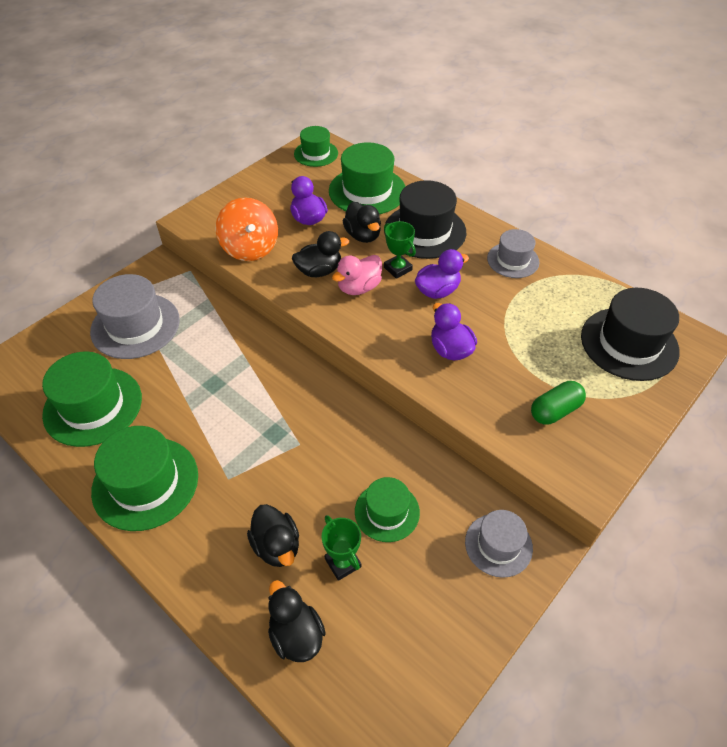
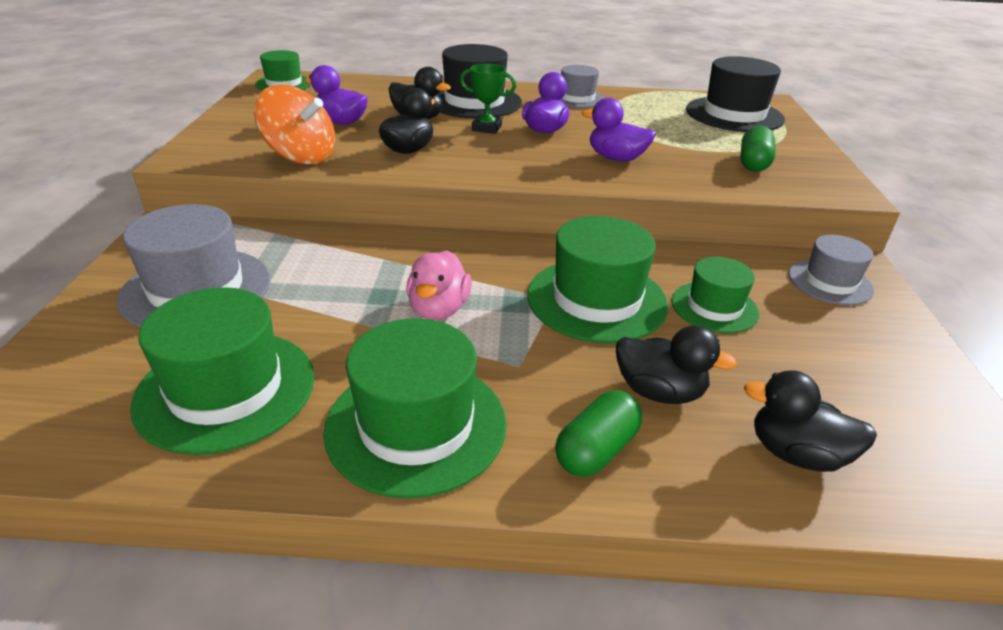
camera: 40 degrees left, 15 degrees down
(205, 556) = (596, 450): none -> green capsule
(343, 563) = (740, 366): green trophy -> none
(359, 287) = (468, 148): pink duck -> pink duck (438, 309)
(367, 191) = (378, 93): green hat -> green hat (596, 299)

